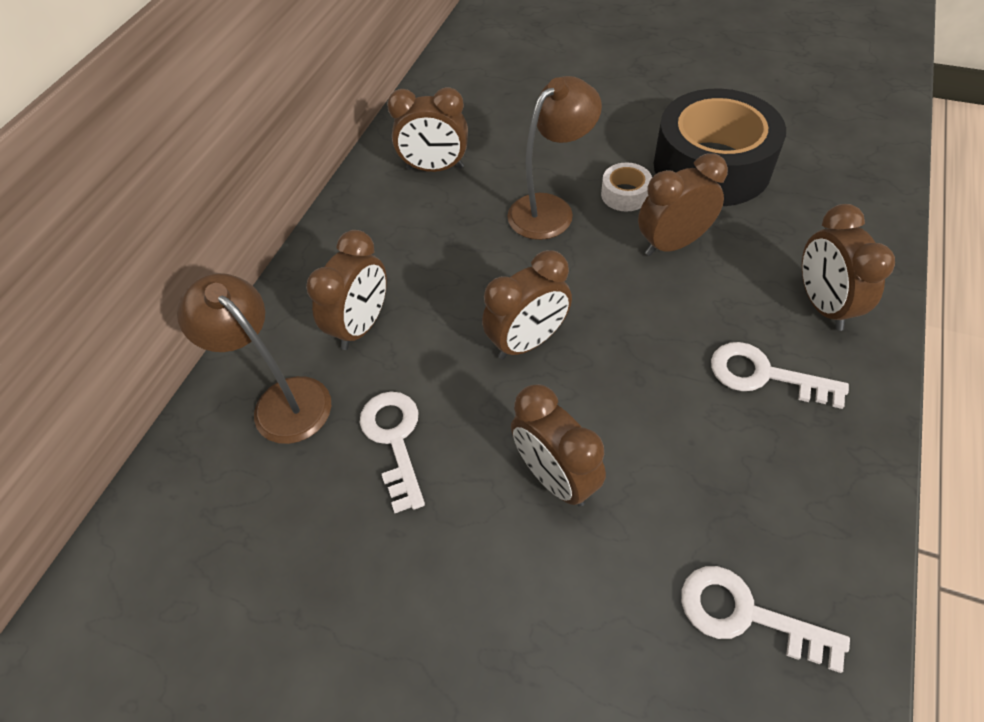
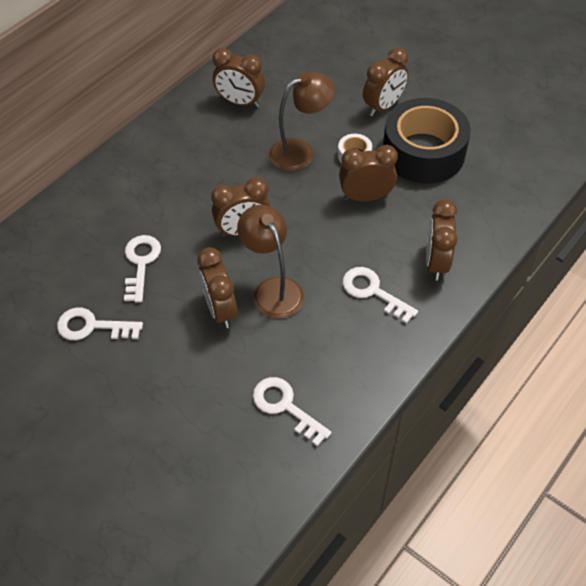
camera: 15 degrees right, 0 degrees up
(282, 400) = (87, 222): brown lamp -> brown lamp (273, 289)
(359, 577) = (92, 326): none -> white key
(362, 325) = (150, 192): brown clock -> brown clock (383, 106)

